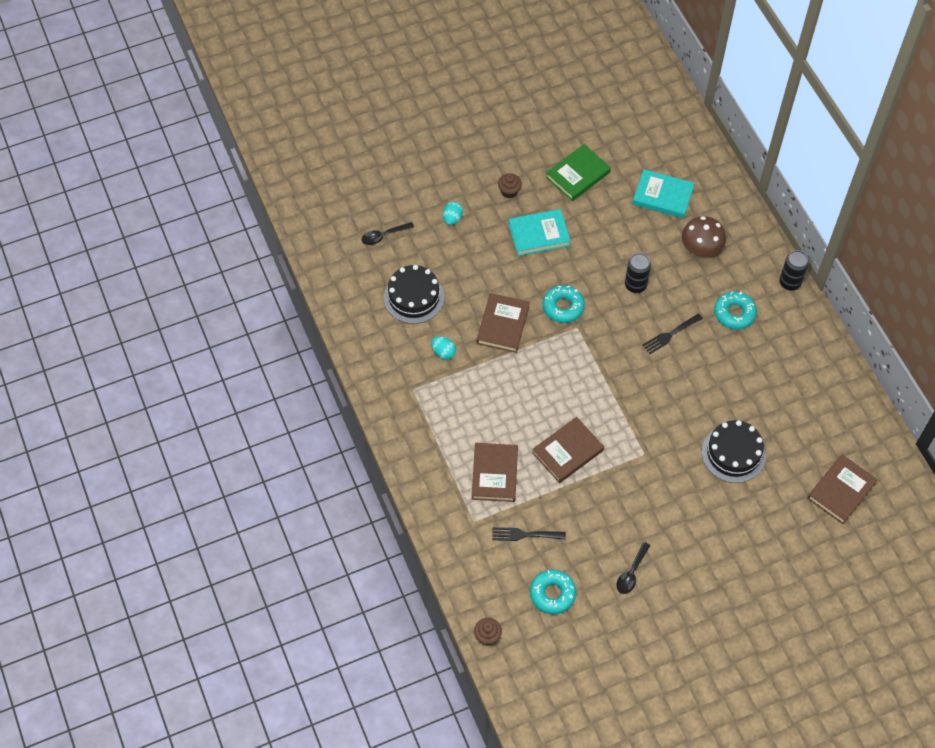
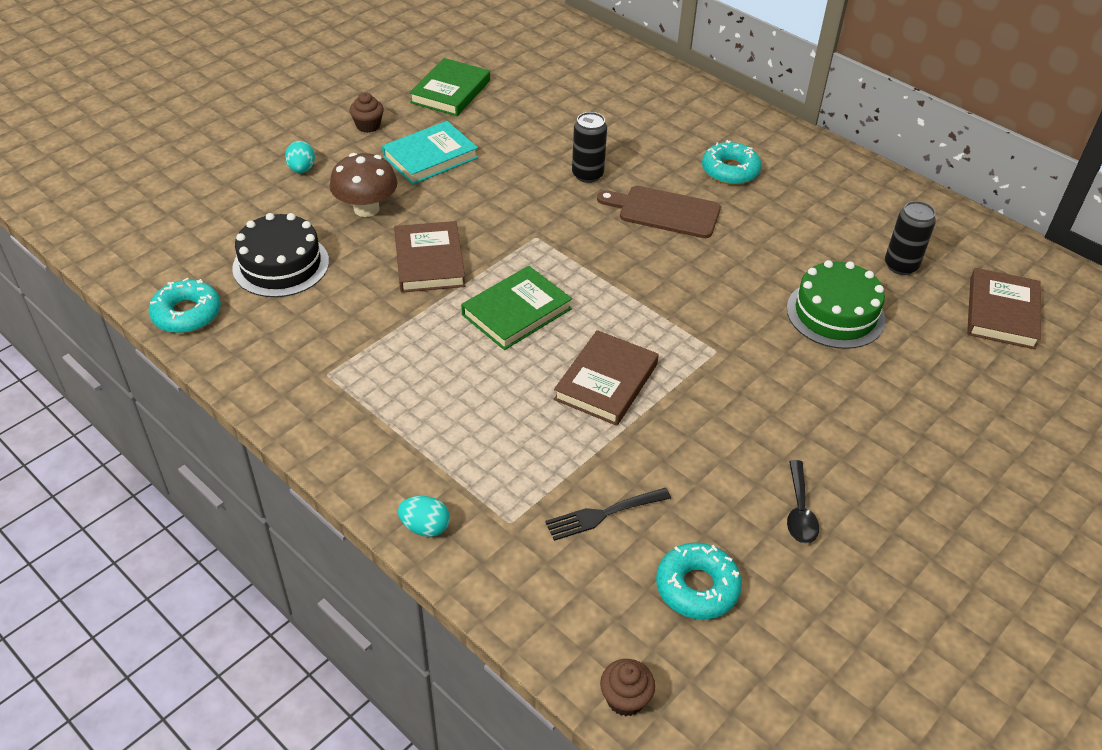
camera: 25 degrees left, 15 degrees down
(383, 236) = (207, 210): black spoon -> none
(443, 352) = (355, 316): turquoise egg -> turquoise egg (425, 527)
(494, 474) = (510, 445): brown book -> none
(539, 383) = (516, 312): none -> green book
(563, 307) = (504, 220): turquoise donut -> turquoise donut (187, 314)
(663, 196) = (568, 87): turquoise book -> none
(670, 335) = (664, 212): black fork -> brown cutting board
(701, 249) = (646, 122): brown mushroom -> brown mushroom (366, 209)
(733, 453) = (835, 314): black cake -> green cake
(790, 283) = (774, 126): black can -> black can (900, 266)

